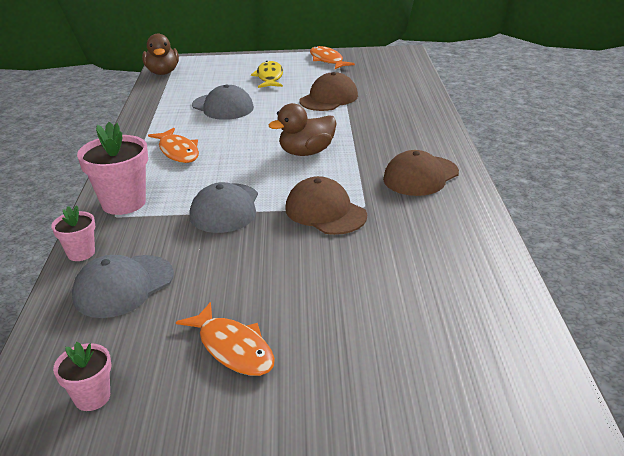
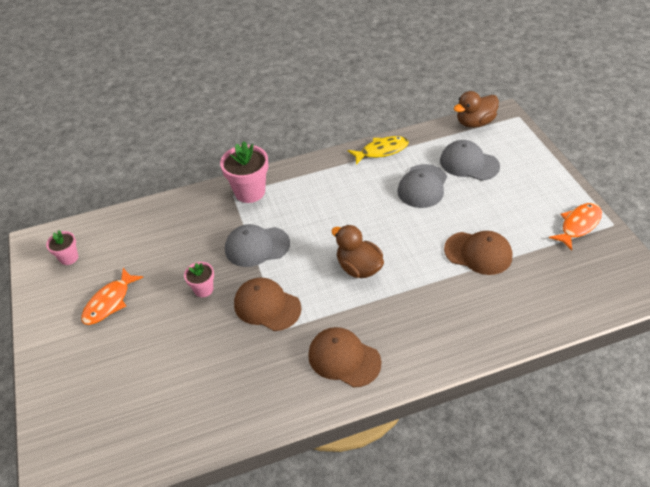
camera: 75 degrees right, 15 degrees up
(81, 253) = (188, 198): pink flower pot -> pink flower pot (203, 289)
(123, 286) = (159, 231): grey cap -> grey cap (469, 163)
(178, 151) = (331, 190): orange fish -> none
(269, 77) = (505, 195): yellow fish -> yellow fish (381, 151)
(325, 212) = (267, 306): brown cap -> brown cap turned 90 degrees counterclockwise

